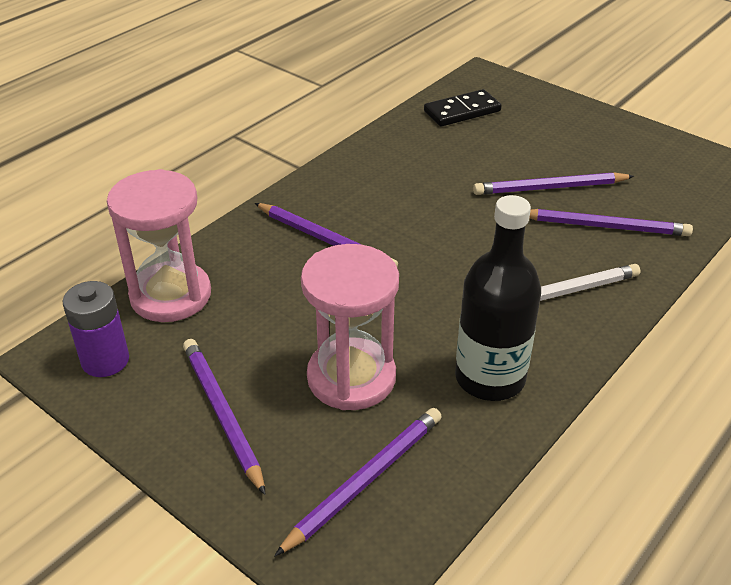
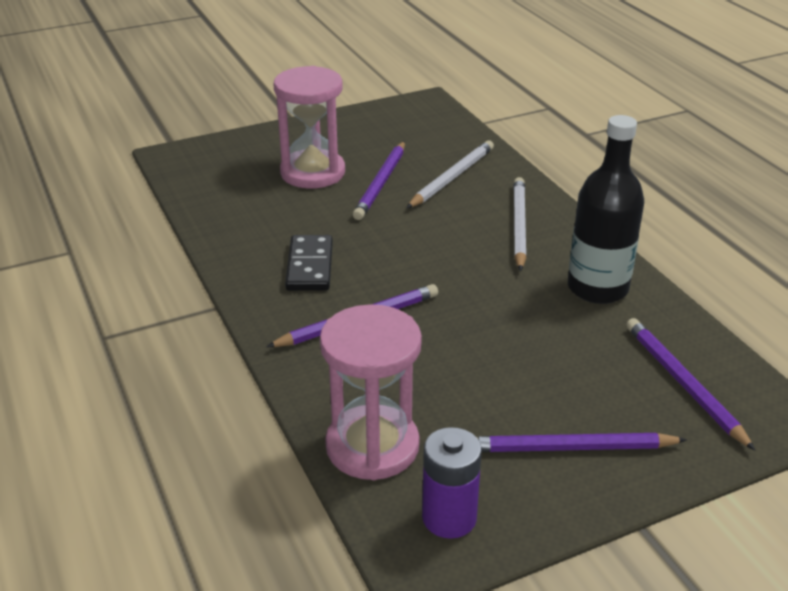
camera: 65 degrees left, 5 degrees down
(351, 377) = (561, 358): pink hourglass -> pink hourglass (313, 173)
(462, 111) = (221, 186): black domino -> black domino (309, 266)
(604, 226) = (451, 177): purple pencil -> white pencil

